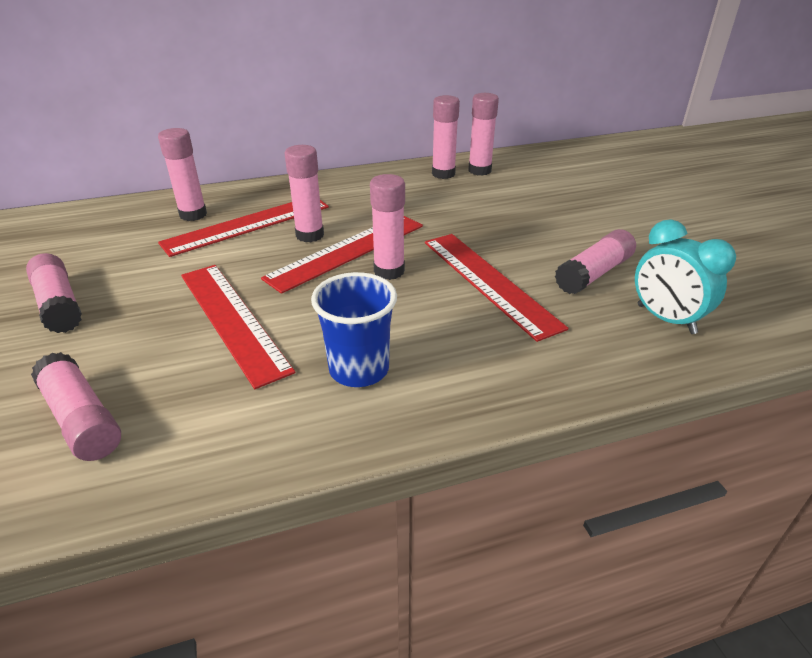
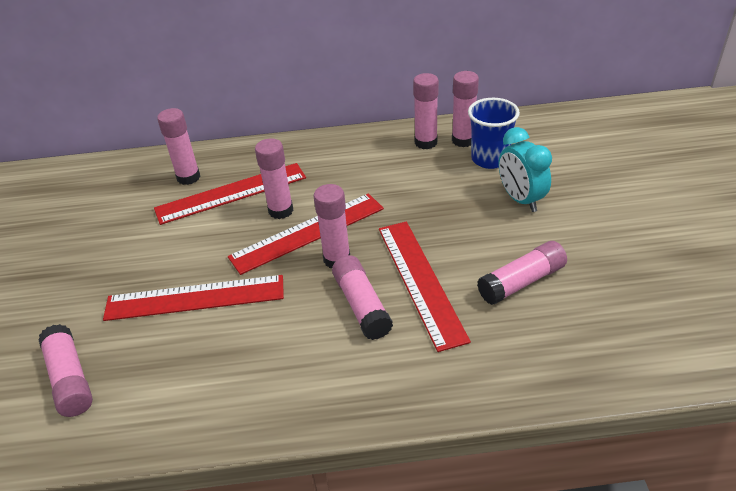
camera: 15 degrees right, 5 degrees up
(59, 304) = (69, 267): pink glue stick -> pink glue stick (361, 305)
(232, 320) = (195, 298): red ruler -> red ruler turned 75 degrees counterclockwise
(359, 369) = (281, 361): blue cup -> blue cup (489, 159)
(665, 319) = (565, 342): turquoise clock -> turquoise clock (520, 199)

